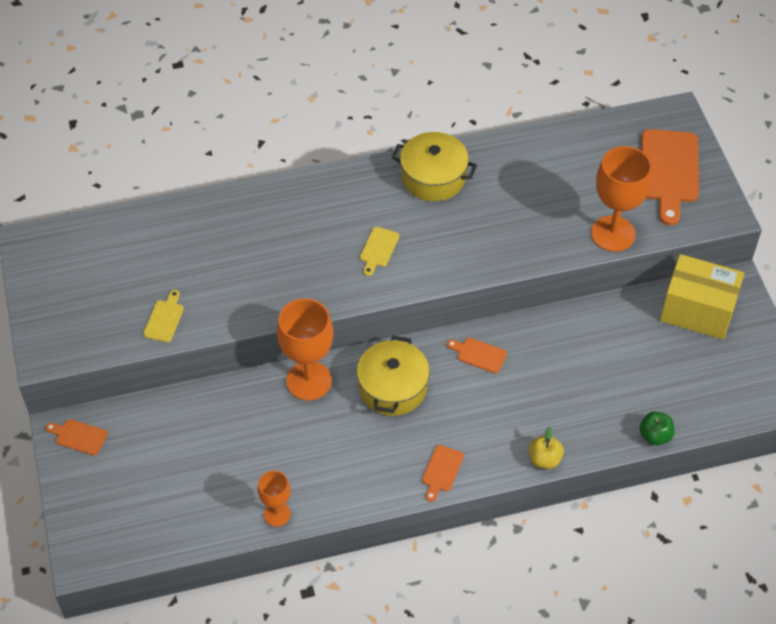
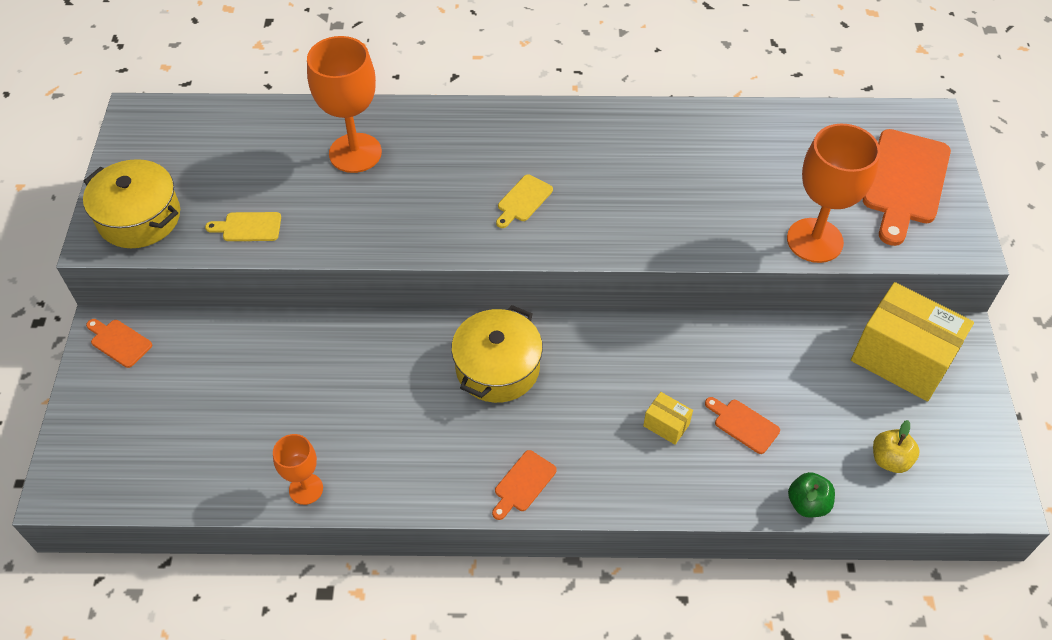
camera: 15 degrees right, 0 degrees up
(164, 319) = (248, 227): yellow cutting board -> yellow cutting board turned 120 degrees counterclockwise
(309, 381) = (402, 337): orange goblet -> orange goblet (355, 153)
(433, 177) = (615, 134): yellow pot -> yellow pot (139, 218)
(479, 354) = (614, 352): orange cutting board -> orange cutting board (743, 424)
(535, 402) = (666, 425): none -> yellow box
(544, 459) = (656, 500): yellow apple -> yellow apple (890, 460)

